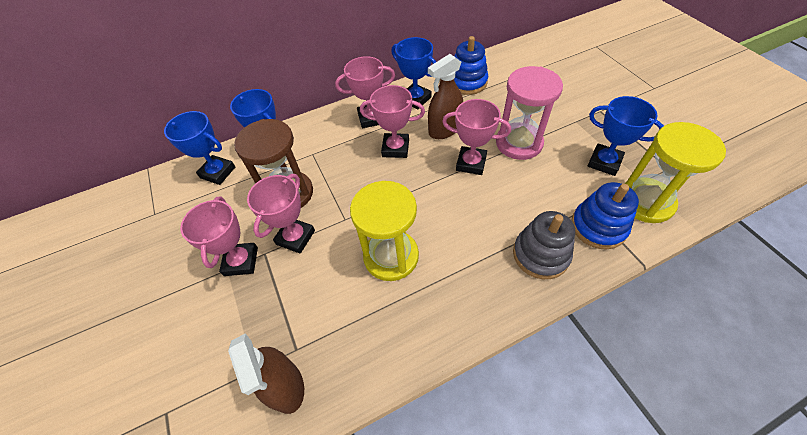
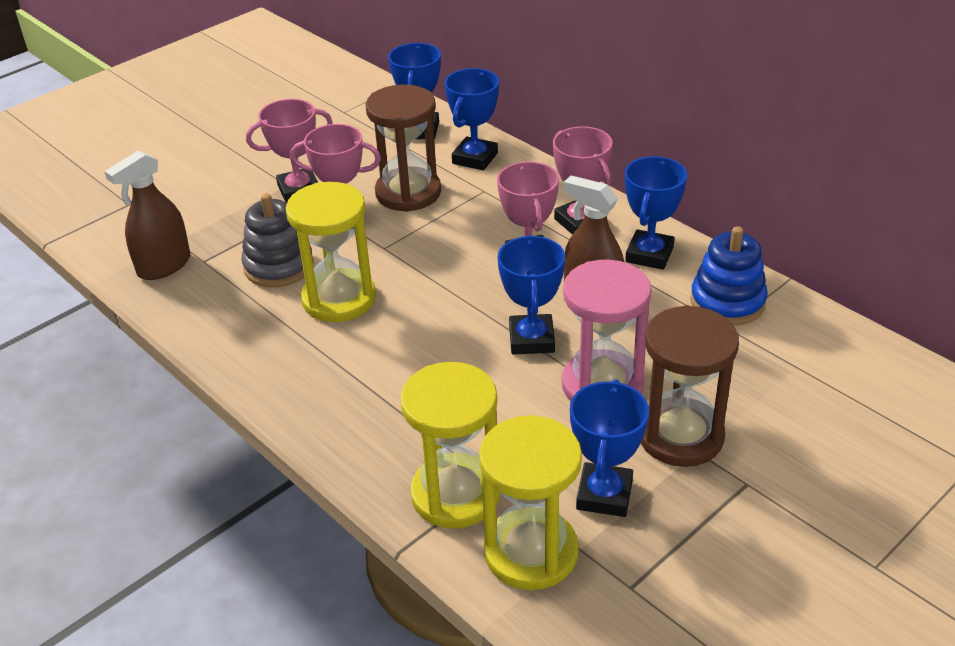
camera: 70 degrees right, 15 degrees down
(471, 163) = (531, 339): pink trophy -> blue trophy
(540, 255) = (383, 435): grey stacking toy -> grey stacking toy (278, 266)
(564, 124) = (680, 436): none -> brown hourglass
(598, 227) = (455, 494): blue stacking toy -> yellow hourglass

